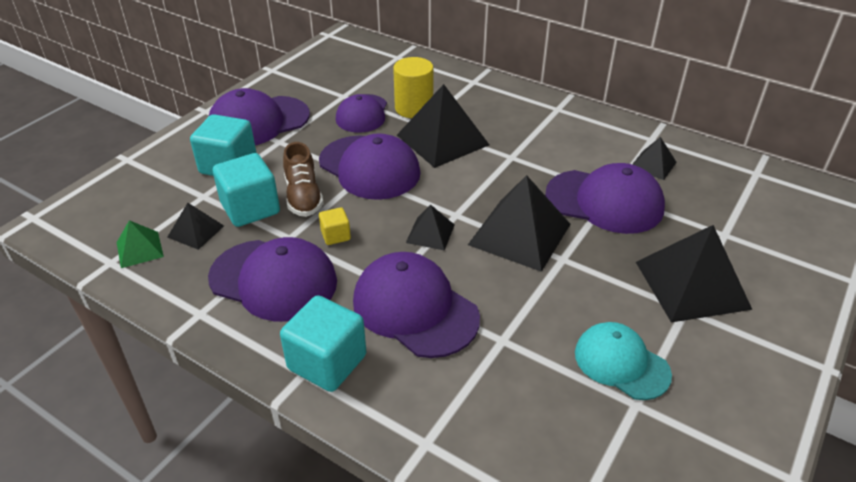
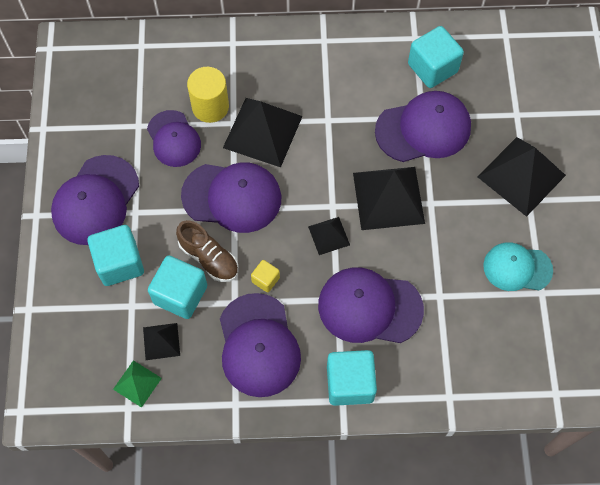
camera: 35 degrees left, 25 degrees up
(273, 280) = (258, 345): purple cap -> purple cap turned 90 degrees clockwise
(653, 165) = (432, 68): black pyramid -> turquoise cube

